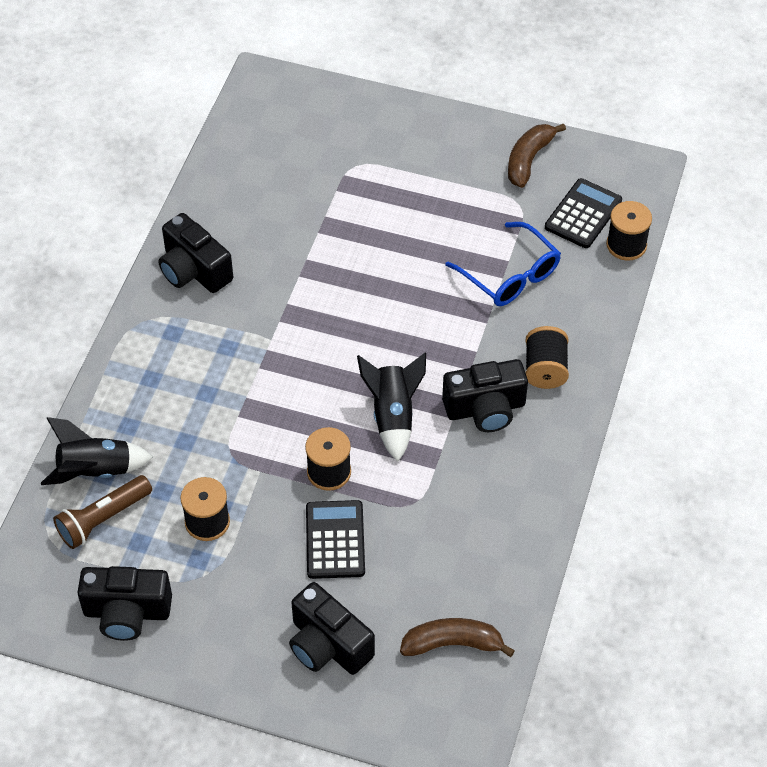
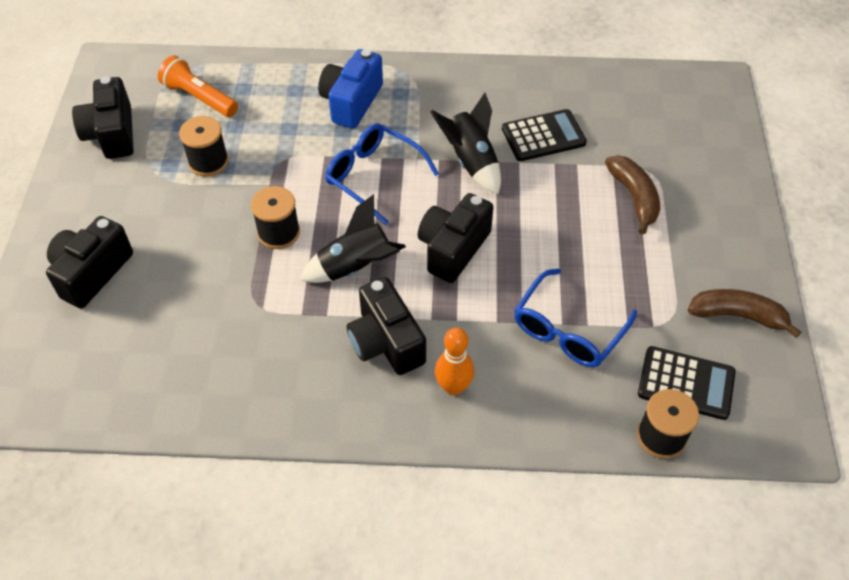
camera: 75 degrees right, 0 degrees up
(95, 471) = (245, 82): black rocket -> black rocket (471, 161)
(103, 519) = (199, 98): brown flashlight -> orange flashlight
(168, 378) = (351, 102): none -> blue camera
(194, 270) = (473, 90): black camera -> black camera (453, 249)
(283, 378) = (374, 177): none -> blue glasses
(335, 540) = (204, 253): black calculator -> black calculator (543, 136)
(453, 644) = (101, 370): brown banana -> brown banana (634, 197)
(545, 369) = (453, 387): black spool -> orange bowling pin

